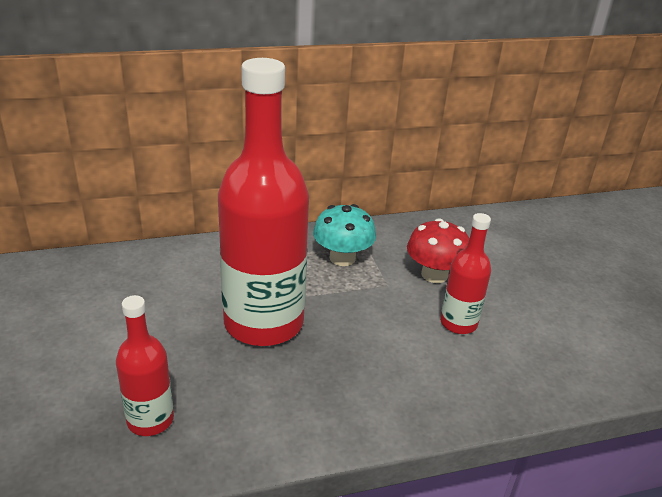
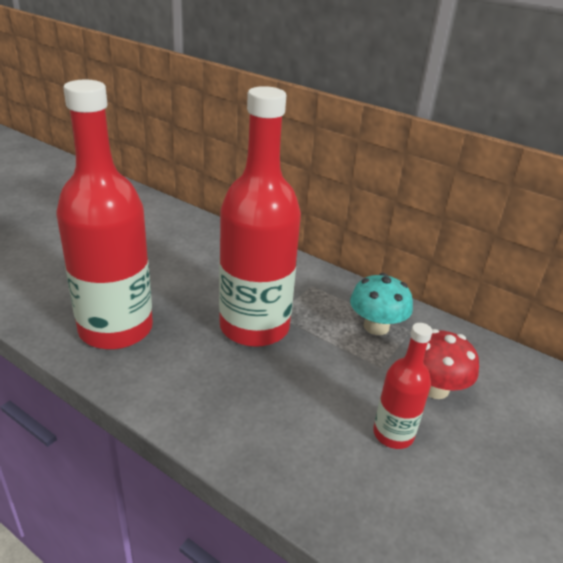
camera: 50 degrees right, 0 degrees up
(150, 420) = (116, 329): red bottle -> red bottle, size x2.06

